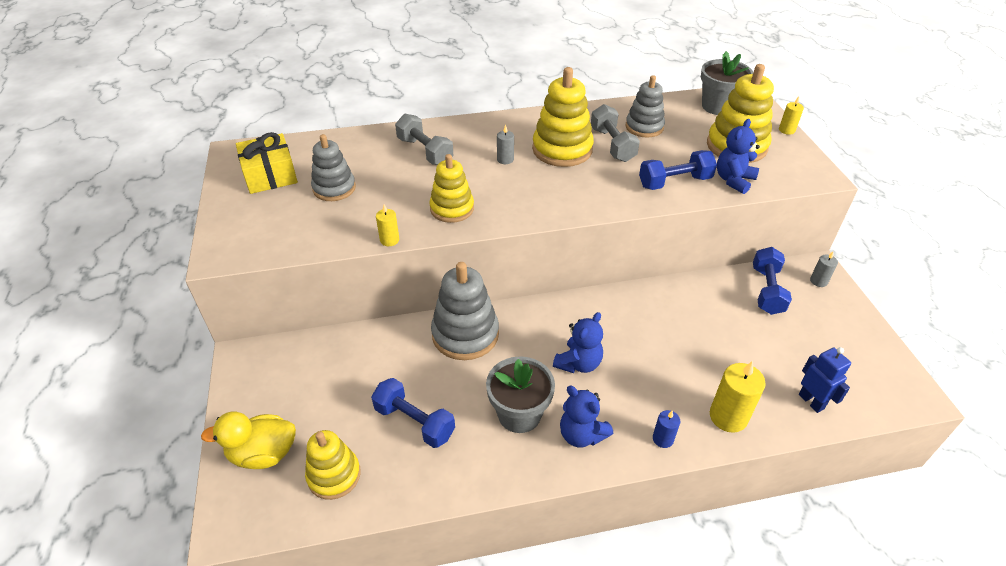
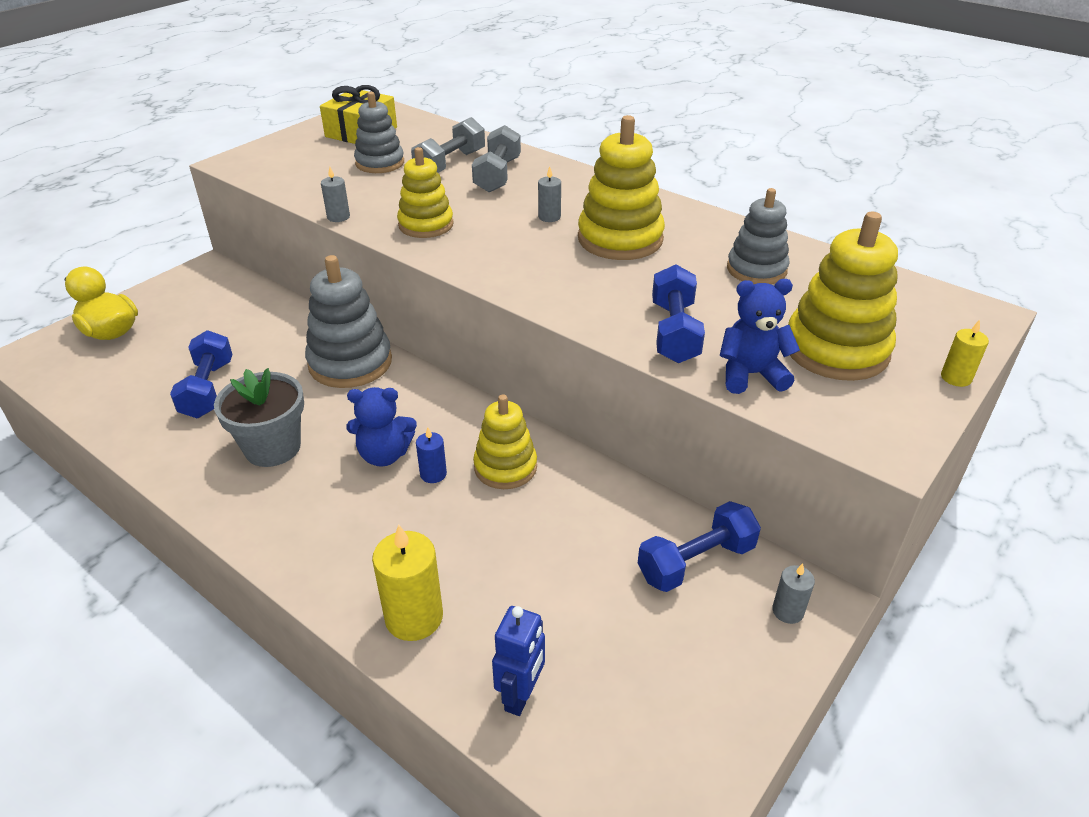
camera: 50 degrees right, 5 degrees down
(334, 475) = (112, 378): yellow stacking toy -> yellow stacking toy (505, 467)
(389, 240) = (338, 217): yellow candle -> grey candle
(581, 434) = (280, 504): blue teddy bear -> none
(612, 145) = (682, 264): grey dumbbell -> grey dumbbell (450, 164)
(663, 439) = (327, 572): blue candle -> blue candle (433, 474)
(674, 182) = (674, 332): blue dumbbell -> blue dumbbell turned 60 degrees clockwise
(718, 106) = (906, 303): grey flower pot -> none

